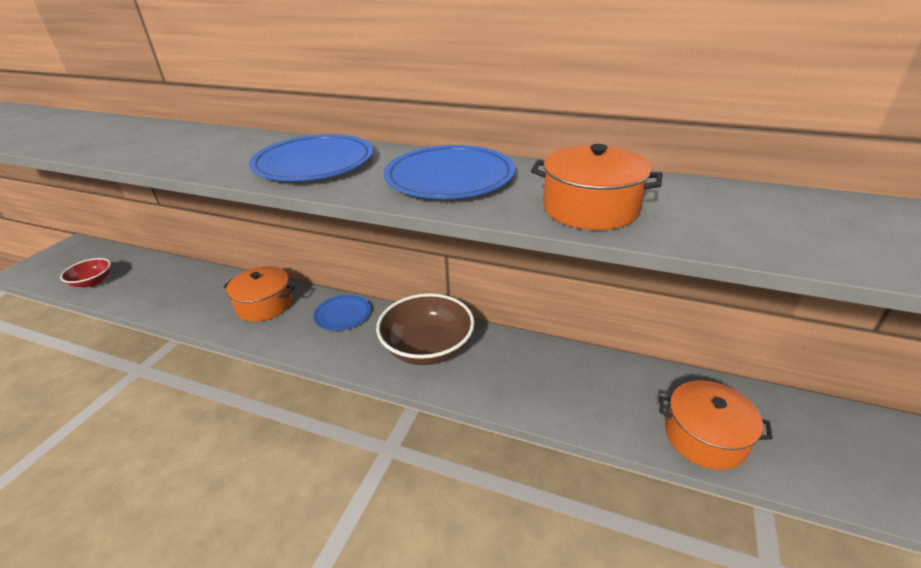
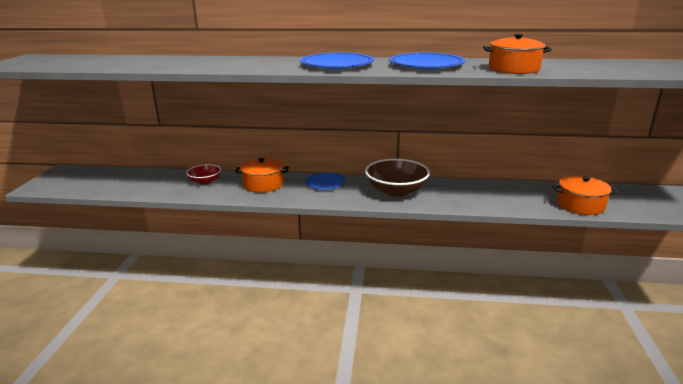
camera: 15 degrees left, 10 degrees down
(92, 282) = (108, 187): red bowl -> red bowl (205, 181)

